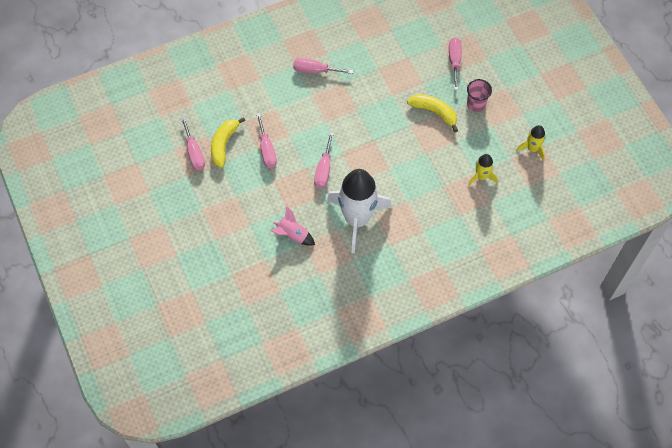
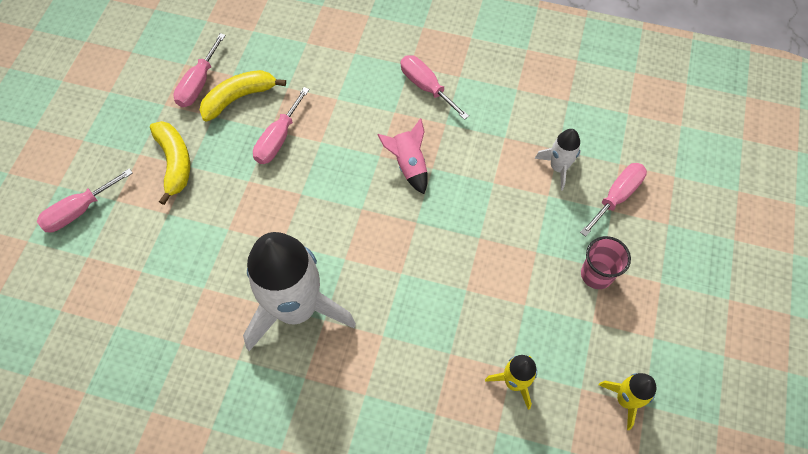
camera: 40 degrees right, 0 degrees up
(293, 235) = (201, 266): pink rocket -> pink rocket (408, 165)
(324, 169) = (319, 212): pink screwdriver -> pink screwdriver (79, 211)
(416, 66) = (558, 167): none -> white rocket
(434, 112) = (528, 244): yellow banana -> yellow banana (174, 162)

